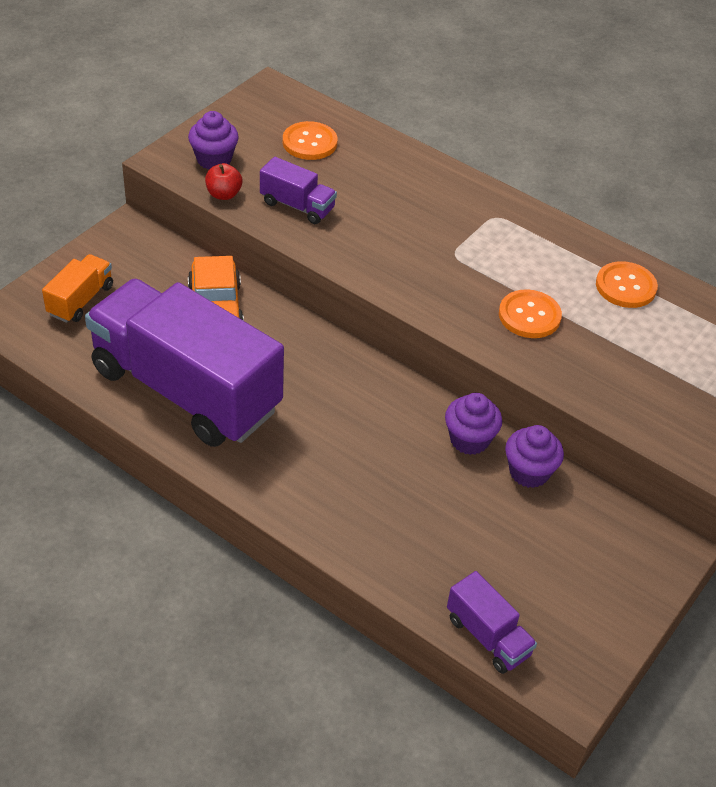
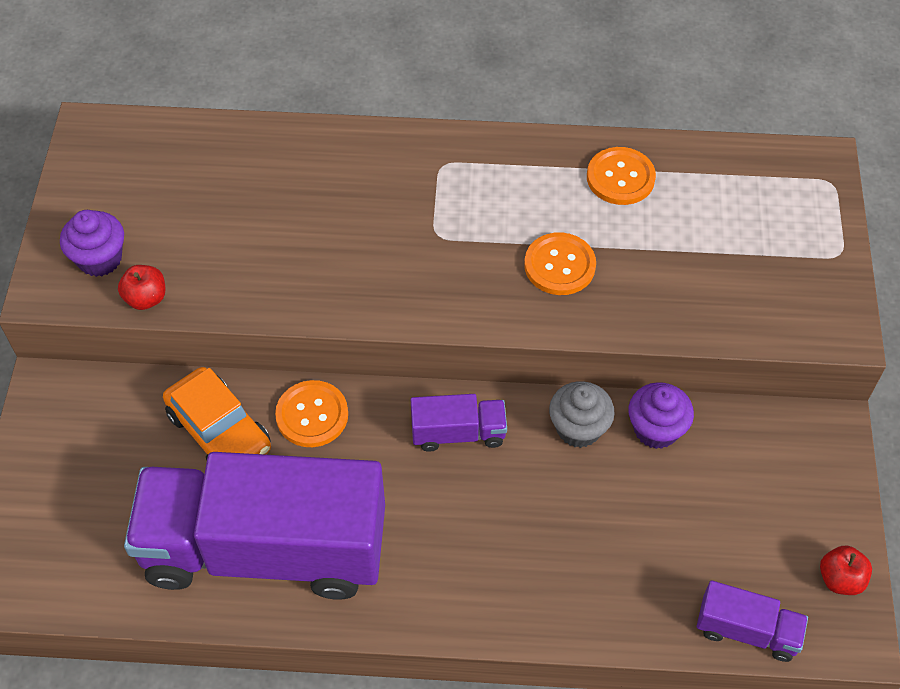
camera: 30 degrees left, 10 degrees up
(80, 300) = (66, 511): orange truck -> none
(297, 206) = (236, 267): purple truck -> purple truck (458, 433)
(309, 142) = (186, 178): orange button -> orange button (312, 415)
(469, 440) = (578, 428): purple cupcake -> grey cupcake
(594, 648) = (840, 579): none -> red apple

